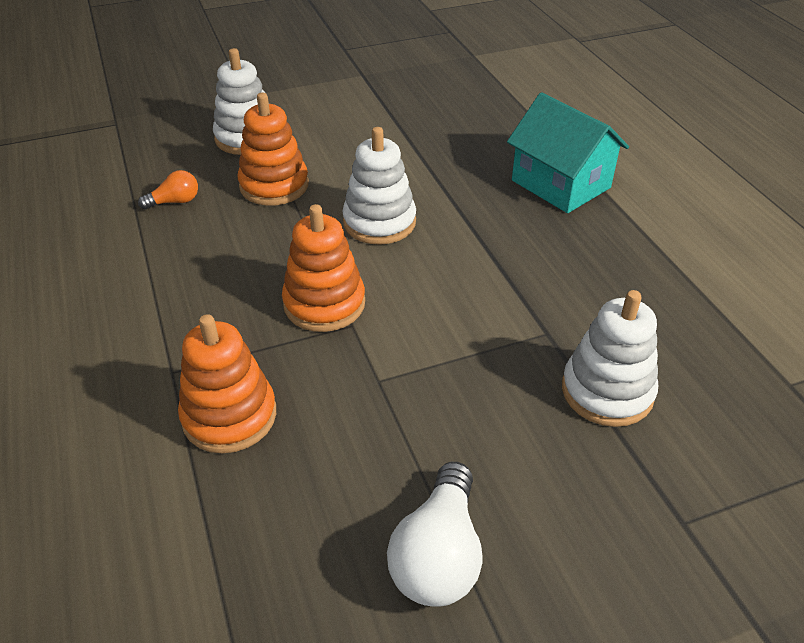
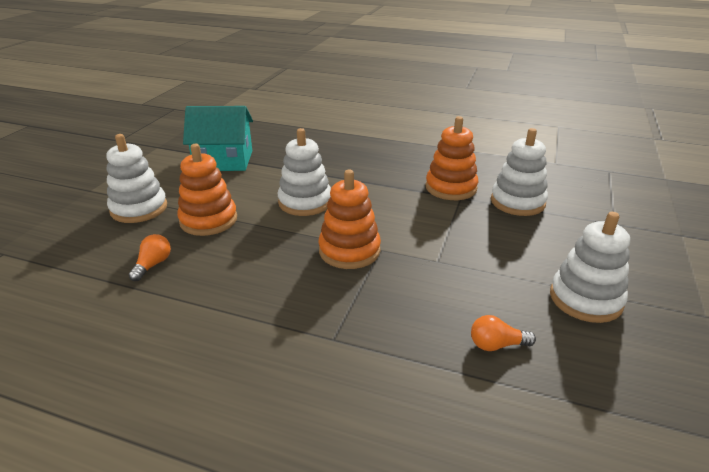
camera: 50 degrees left, 10 degrees down
(229, 416) = (405, 330): orange stacking toy -> orange stacking toy (451, 188)
(267, 502) = (496, 345): none -> orange light bulb
(438, 555) = (585, 299): white light bulb -> white stacking toy
(560, 184) = (357, 144): turquoise house -> turquoise house (224, 160)

